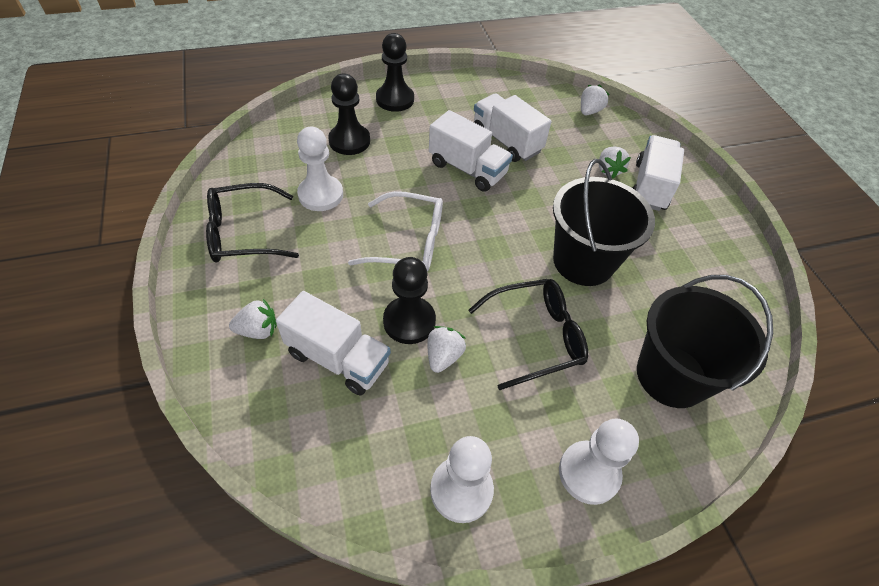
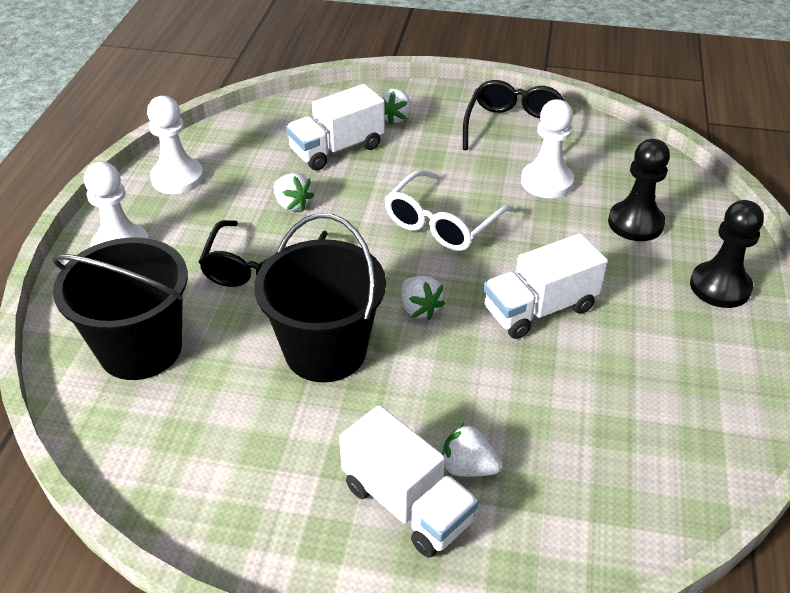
camera: 120 degrees right, 10 degrees down
(409, 321) = (344, 196): black pawn -> none
(506, 141) = (583, 371): white truck -> none
(589, 111) = (628, 524): white strawberry -> white strawberry (419, 309)

